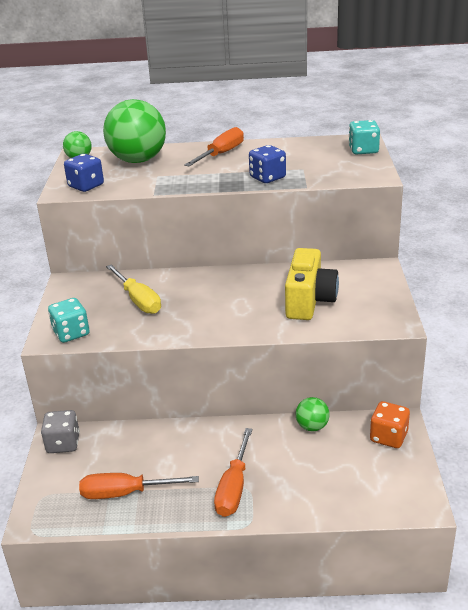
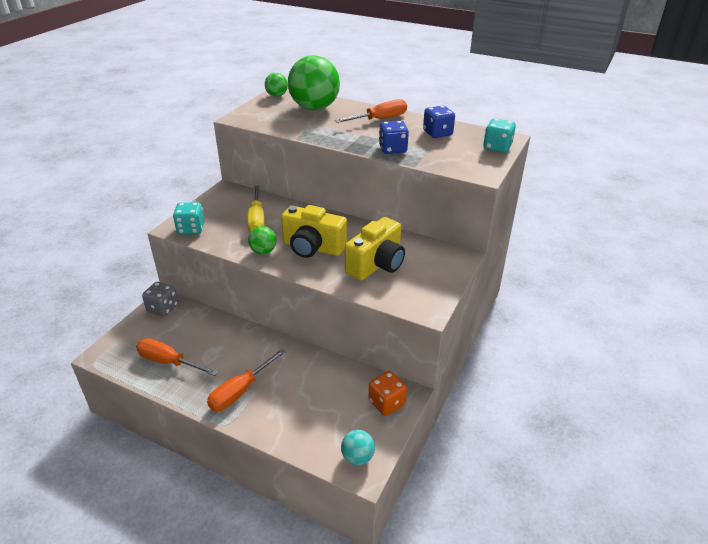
camera: 25 degrees right, 5 degrees up
(86, 186) = (257, 118): blue dice -> blue dice (437, 133)
(228, 307) = (312, 248): none -> yellow camera
(312, 427) = (336, 368): green ball -> green ball (263, 251)
(405, 495) = (357, 457): none -> turquoise ball

